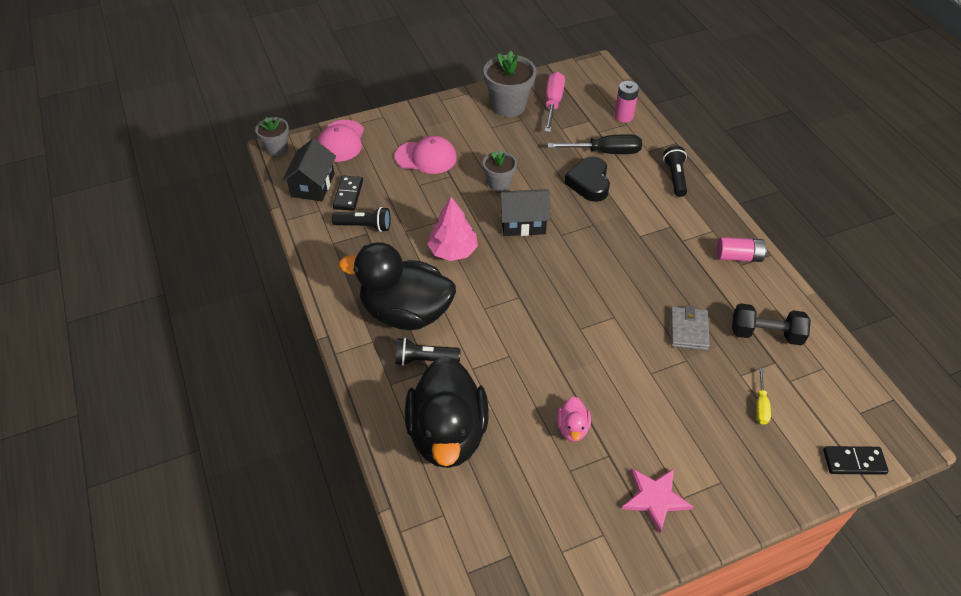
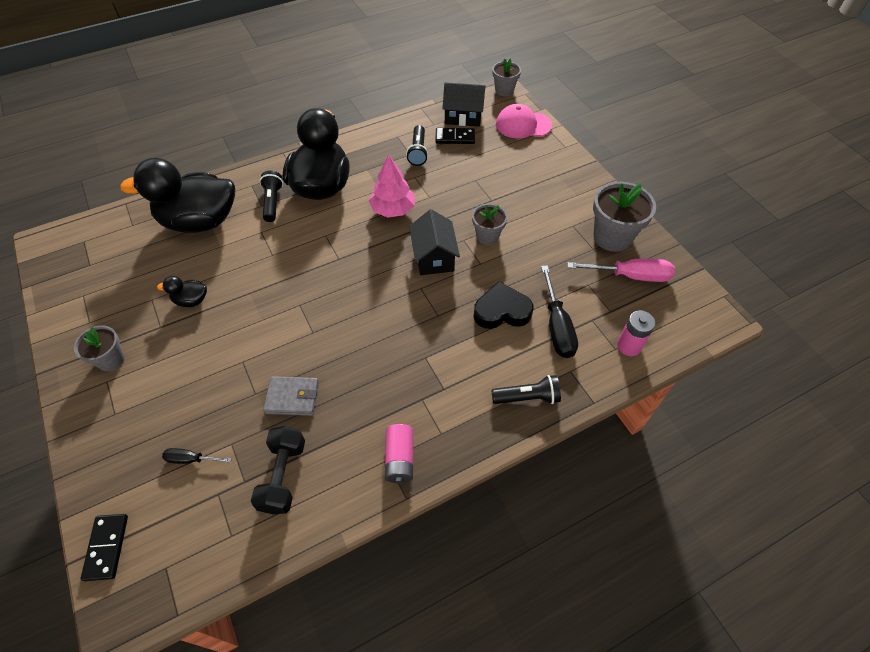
camera: 85 degrees right, 5 degrees up
(426, 157) = (514, 181): pink cap -> none
(572, 428) = (191, 300): pink duck -> black duck
(655, 498) = (111, 359): pink star -> grey flower pot
(761, 405) = (191, 459): yellow screwdriver -> black screwdriver

